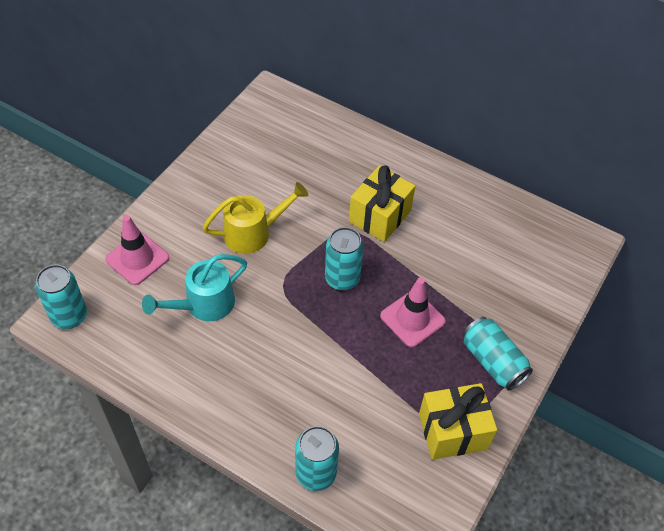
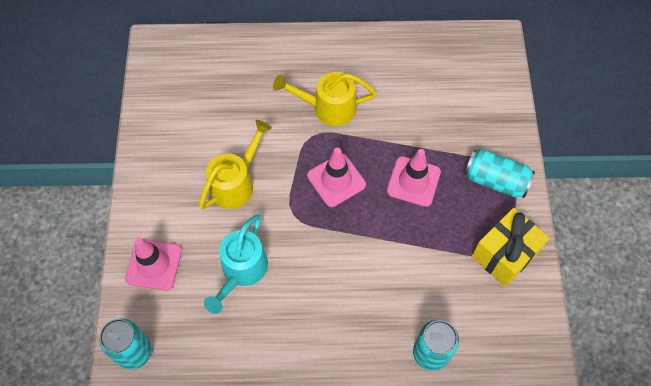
camera: 30 degrees left, 10 degrees up
(342, 278) = (336, 180): turquoise can -> pink traffic cone
(380, 216) = (327, 108): yellow gift -> yellow watering can

